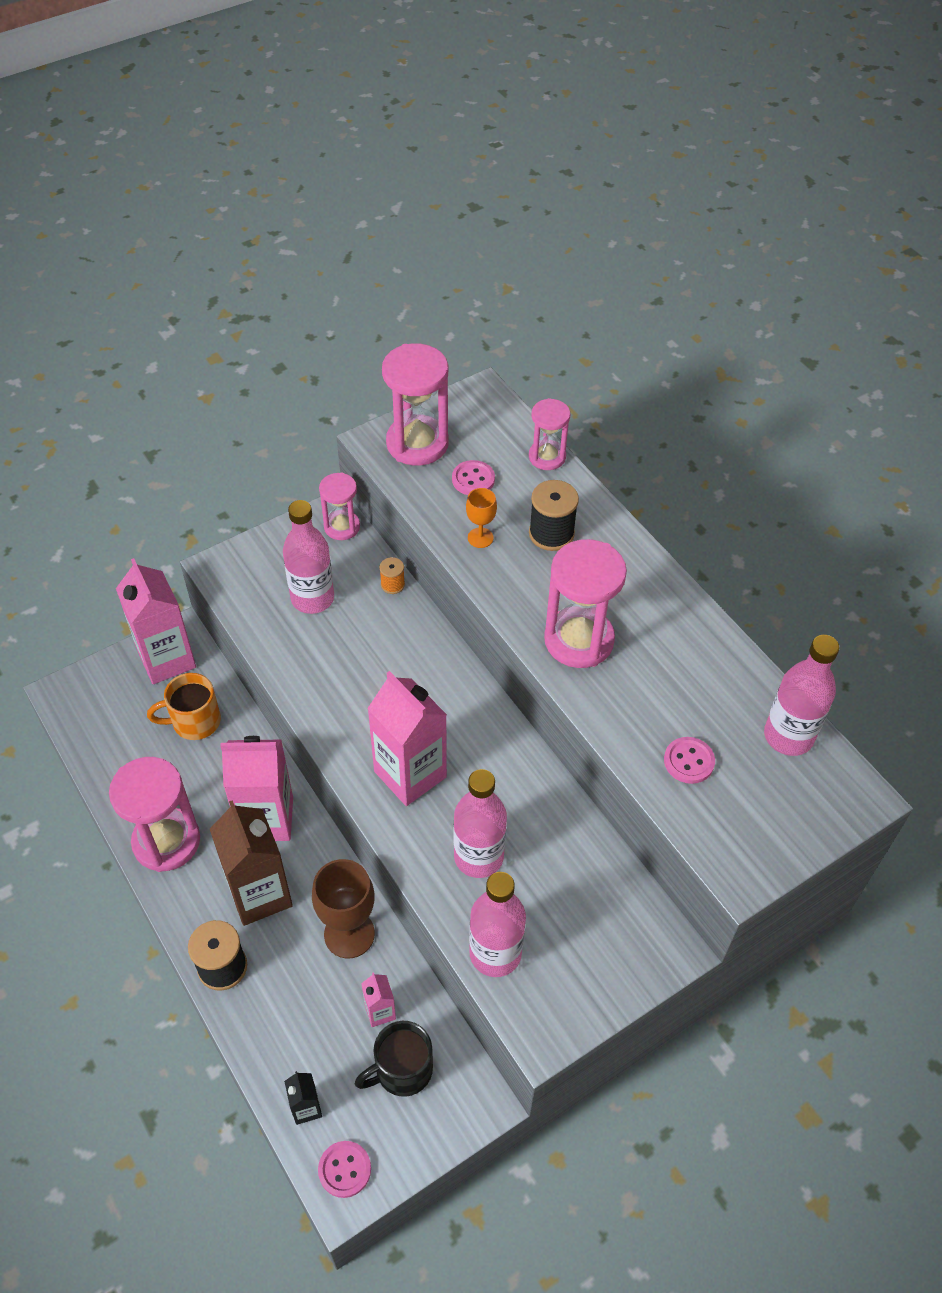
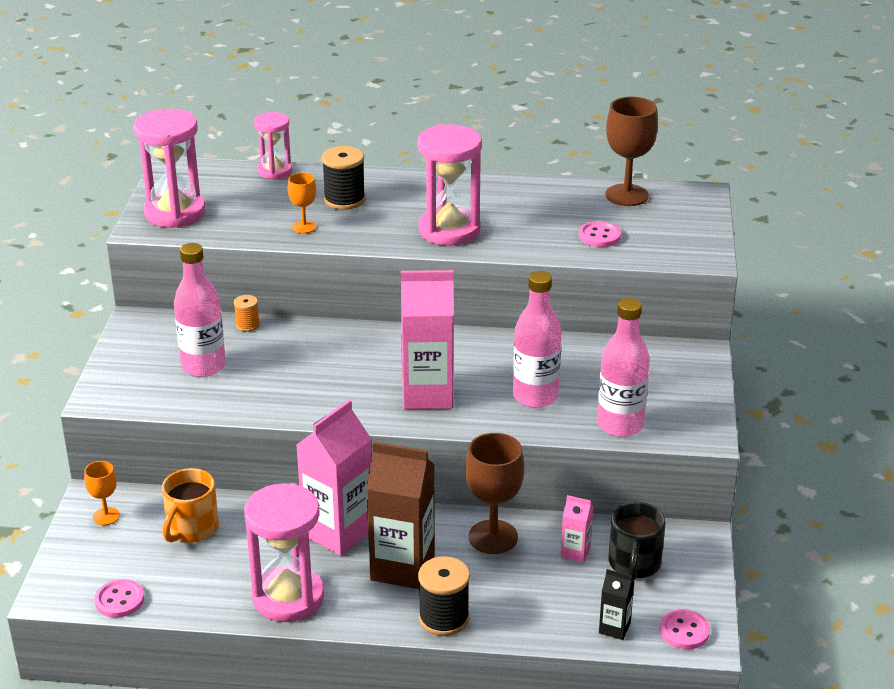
camera: 50 degrees left, 20 degrees down
(167, 659) = (106, 516): pink carton -> orange goblet
(342, 527) = (156, 322): pink hourglass -> none
(473, 479) = (247, 206): pink button -> pink button (119, 600)
(788, 736) = (626, 195): pink bottle -> brown goblet

